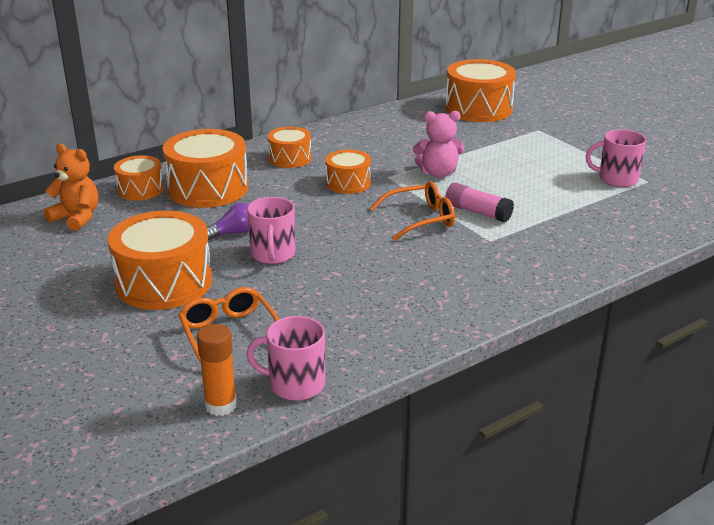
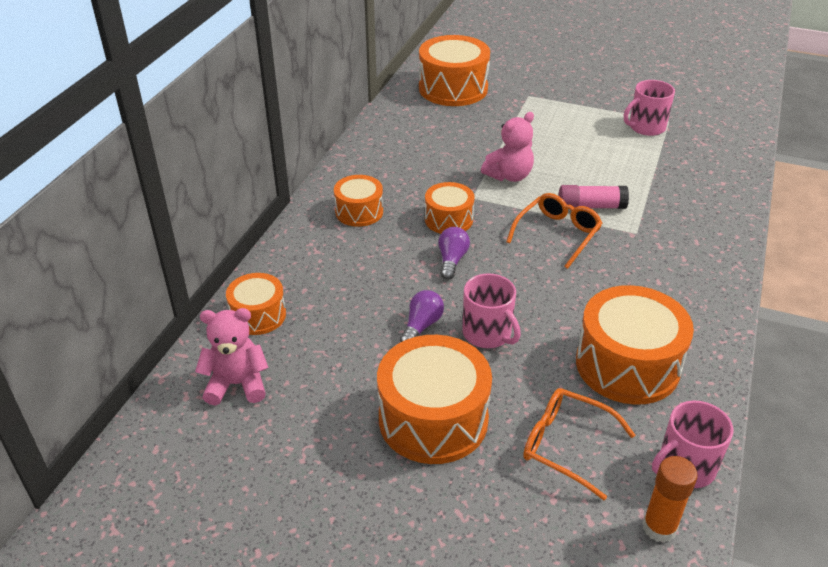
camera: 35 degrees left, 10 degrees up
(77, 218) = (237, 384): orange teddy bear -> pink teddy bear
(208, 188) = (327, 283): orange drum -> orange drum (627, 365)
(313, 206) = (452, 260): none -> purple light bulb

